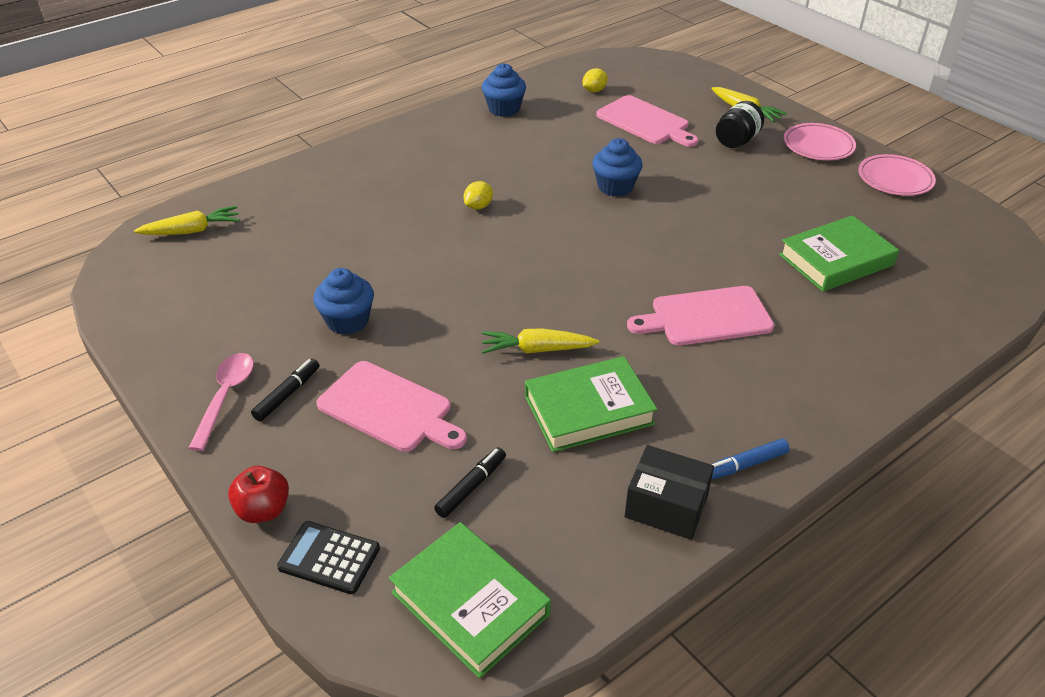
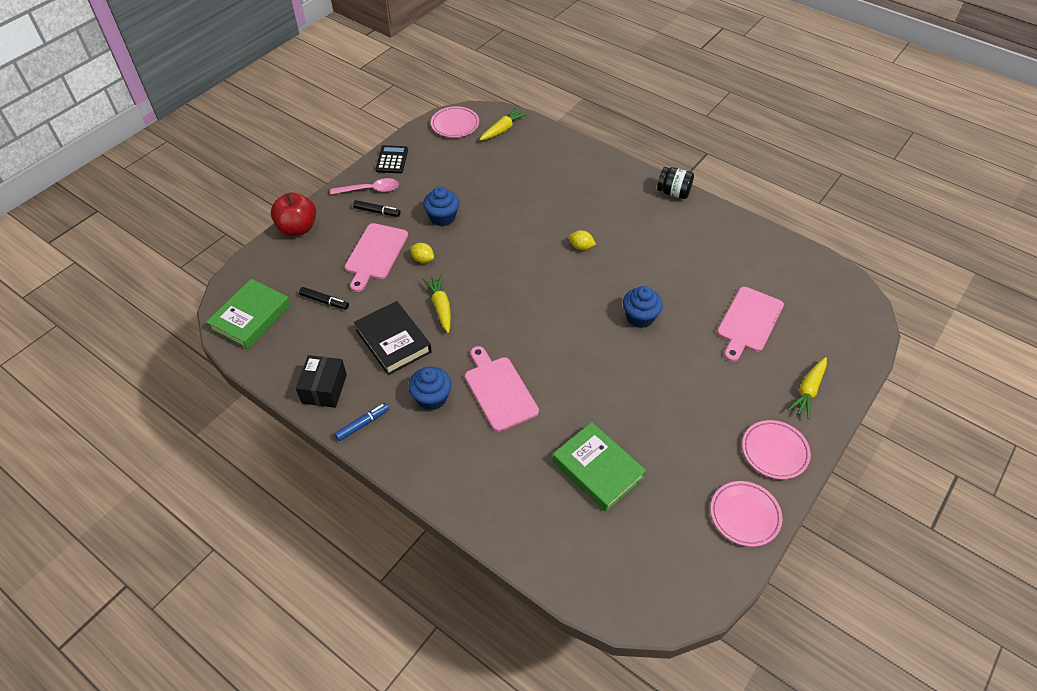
camera: 75 degrees right, 10 degrees up
(137, 276) = (455, 125): none -> pink plate
(192, 231) = (503, 129): yellow carrot -> yellow carrot turned 105 degrees counterclockwise
(263, 510) = (297, 228): red apple -> red apple, size x1.51
(329, 558) = (272, 260): black calculator -> black calculator (392, 160)
(504, 109) = (720, 232): blue cupcake -> blue cupcake (432, 398)
(588, 410) = (393, 341): green book -> black book
(594, 90) = (782, 280): yellow lemon -> yellow lemon (423, 259)
(736, 141) = (751, 388): black jar -> black jar (673, 192)
(744, 465) = (362, 424): blue marker -> blue marker turned 90 degrees clockwise

